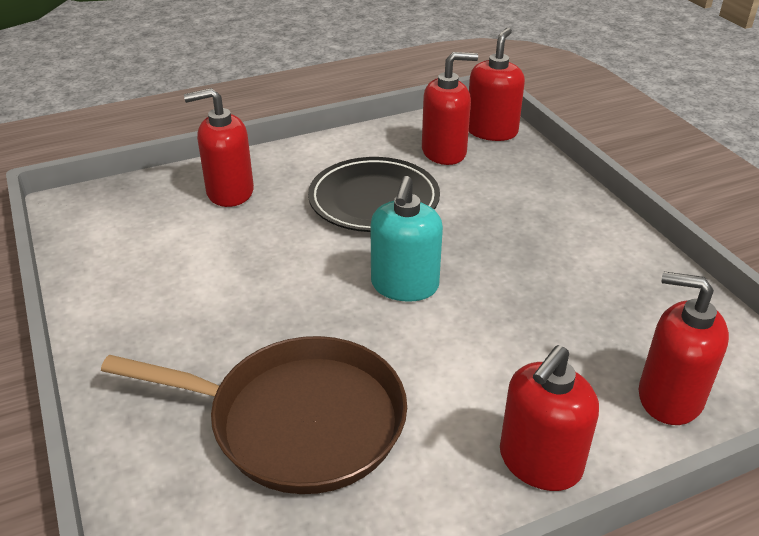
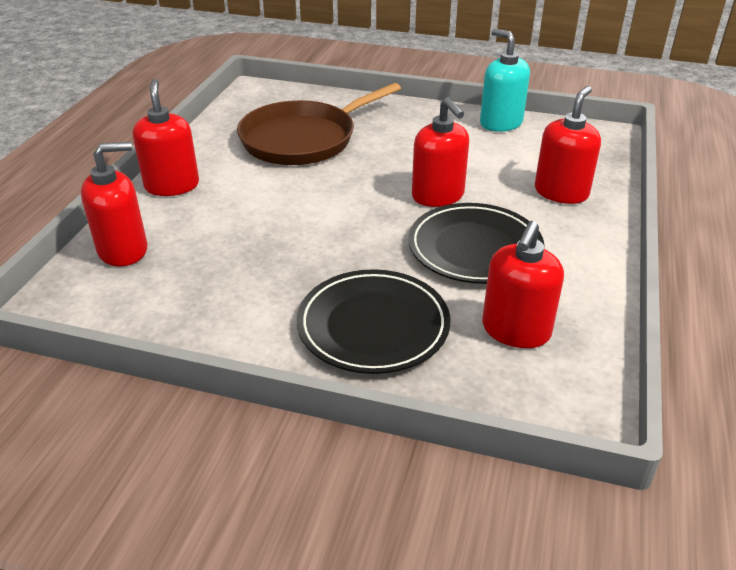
camera: 130 degrees right, 0 degrees up
(404, 286) = (354, 212): turquoise soap dispenser -> turquoise soap dispenser (500, 123)
(492, 131) = (528, 394): red soap dispenser -> red soap dispenser (438, 196)
(524, 202) = (373, 326): none -> black plate

